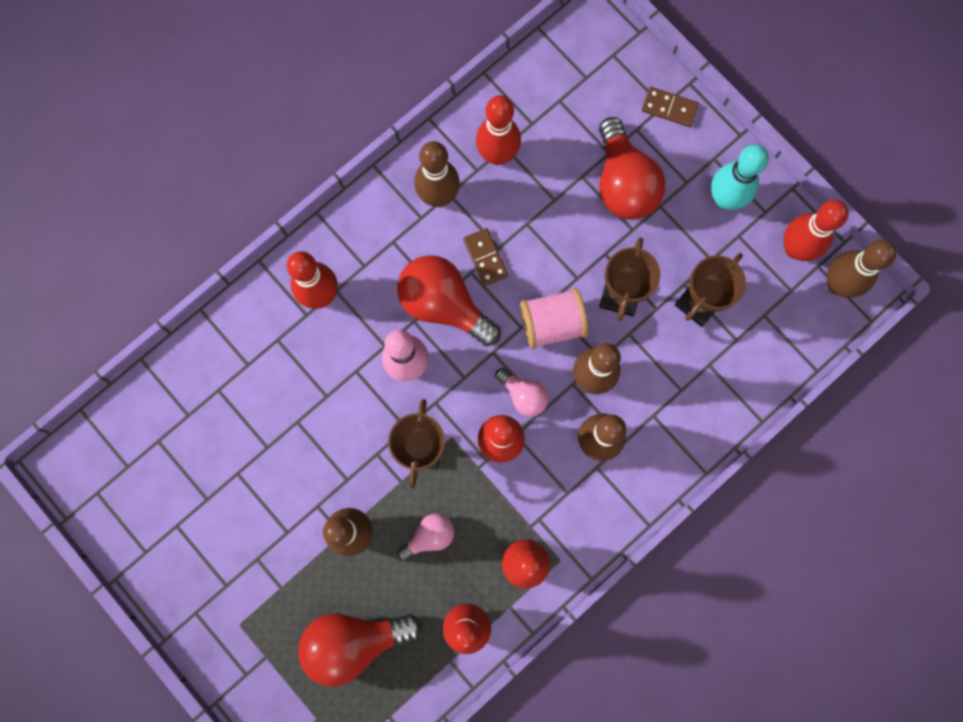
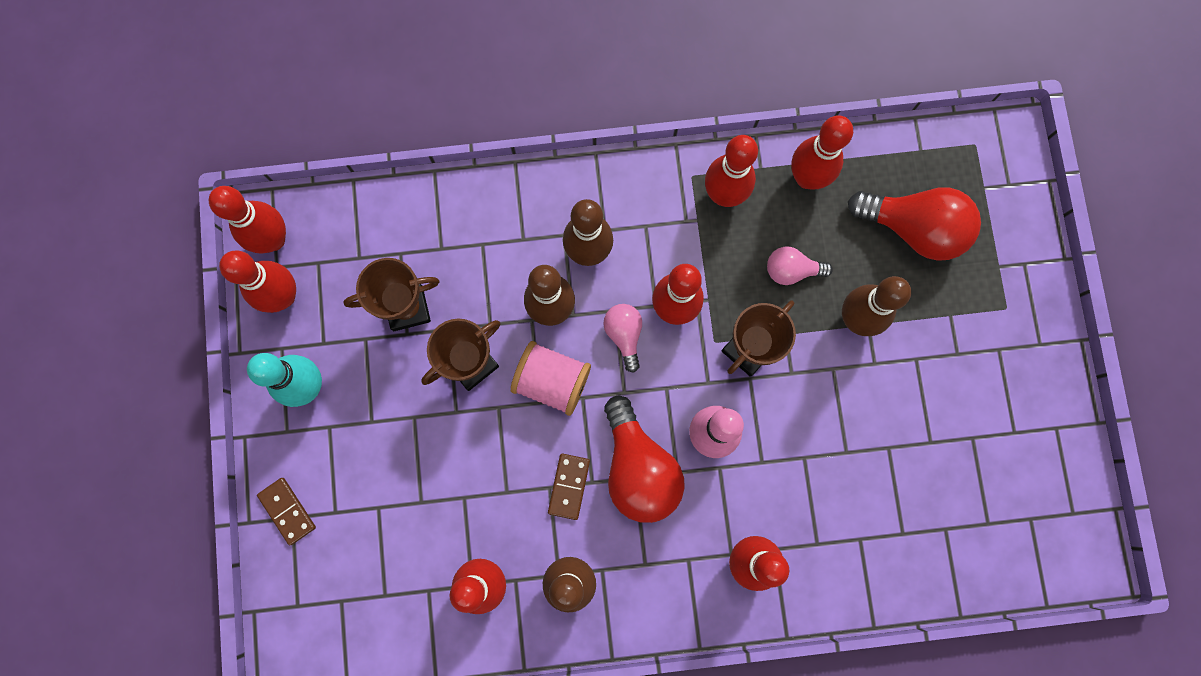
camera: 145 degrees left, 0 degrees up
(623, 183) = (388, 467): red light bulb -> none
(837, 284) = (273, 239): brown bowling pin -> red bowling pin

